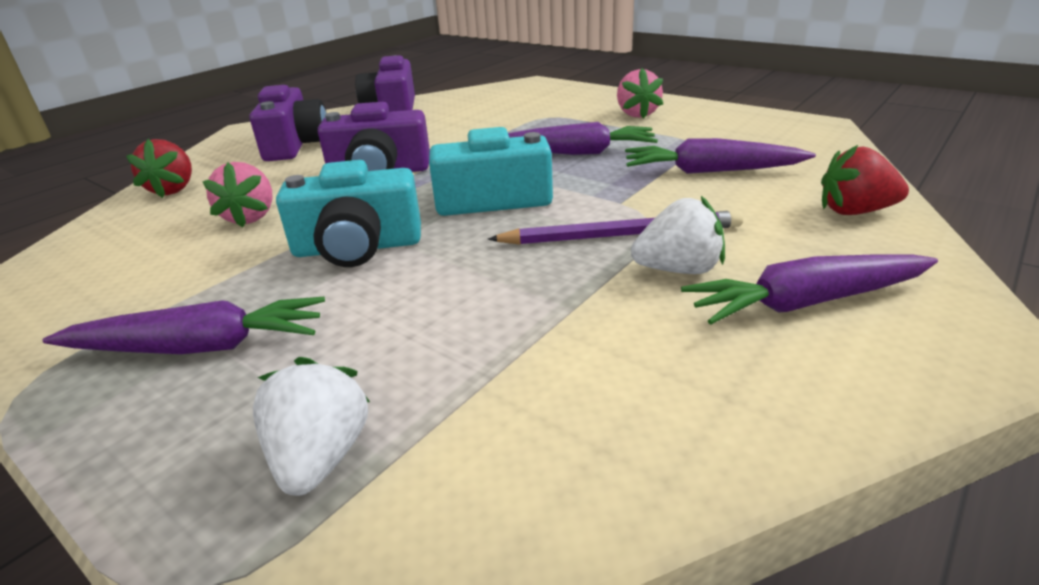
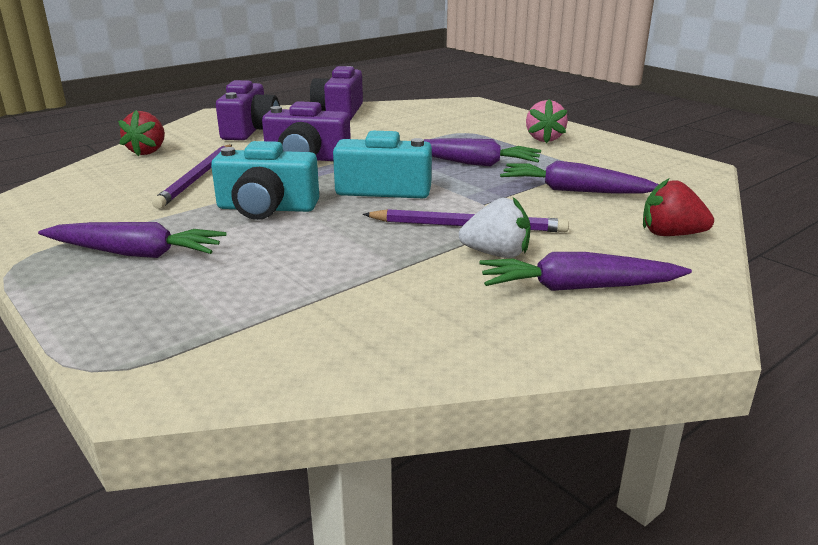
camera: 10 degrees right, 5 degrees down
(250, 217) = (197, 178): pink strawberry -> purple pencil
(320, 457) = (191, 322): white strawberry -> none

